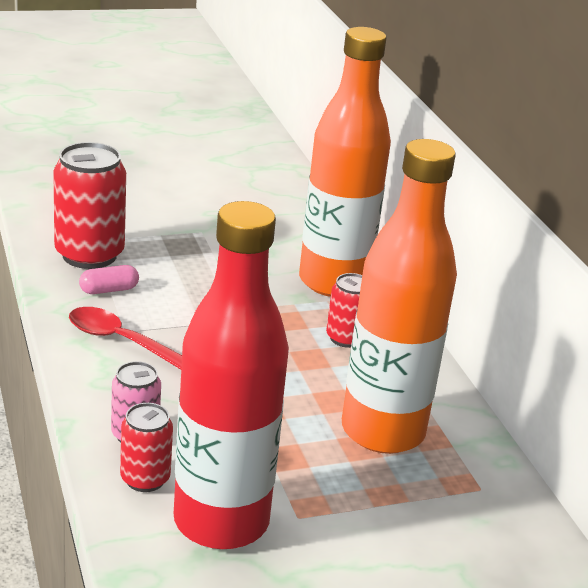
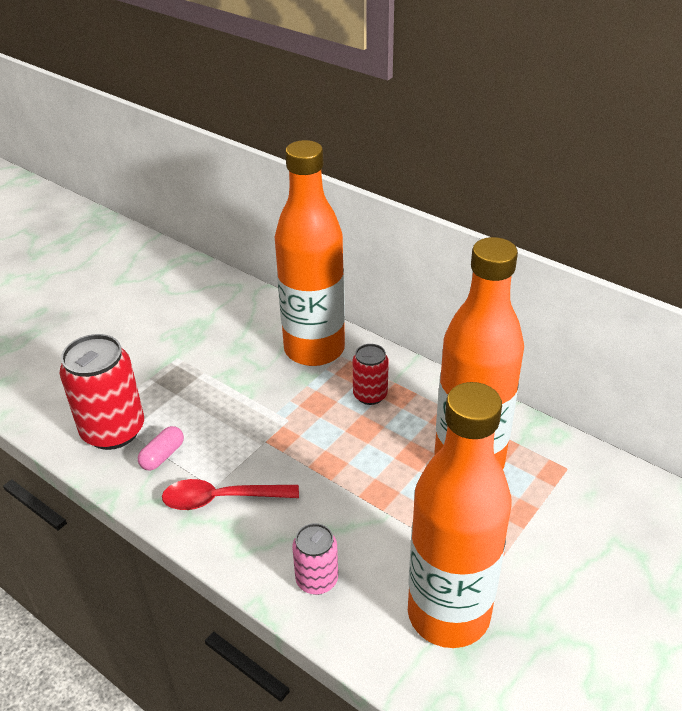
camera: 30 degrees left, 10 degrees up
(145, 479) = (363, 615): red can -> none
(221, 522) = (448, 614): red bottle -> orange bottle

